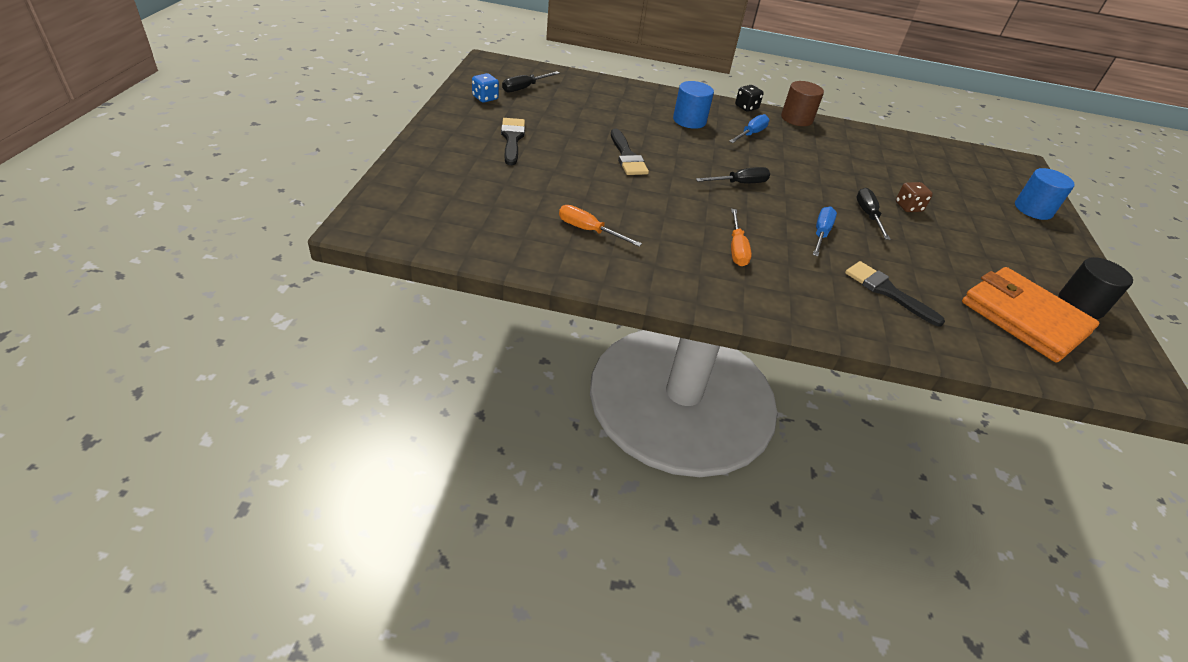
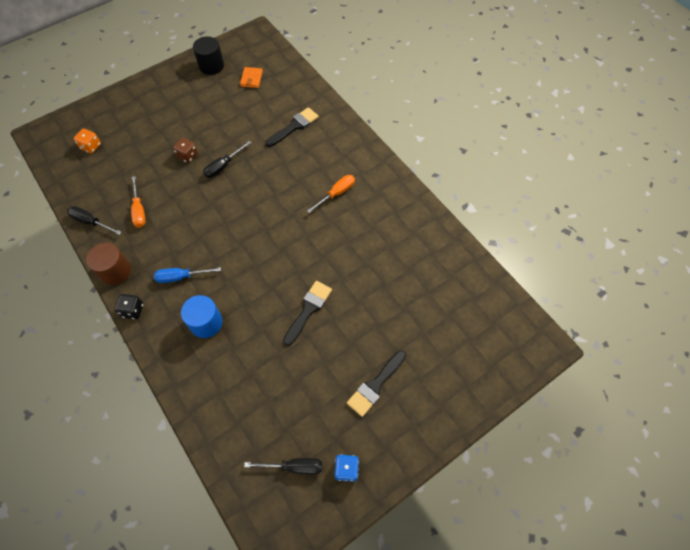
camera: 130 degrees left, 20 degrees up
(589, 230) = (407, 257): orange screwdriver -> orange screwdriver (139, 210)
(739, 183) = (264, 236): black screwdriver -> black screwdriver (91, 222)
(820, 234) = (273, 173): blue screwdriver -> none
(887, 291) = (294, 126): black brush -> black brush turned 135 degrees counterclockwise
(978, 174) = (91, 146): none -> orange dice
(1024, 318) = (251, 79): orange wallet -> orange wallet, size x0.42
(1033, 209) = (115, 109): blue cylinder -> none

